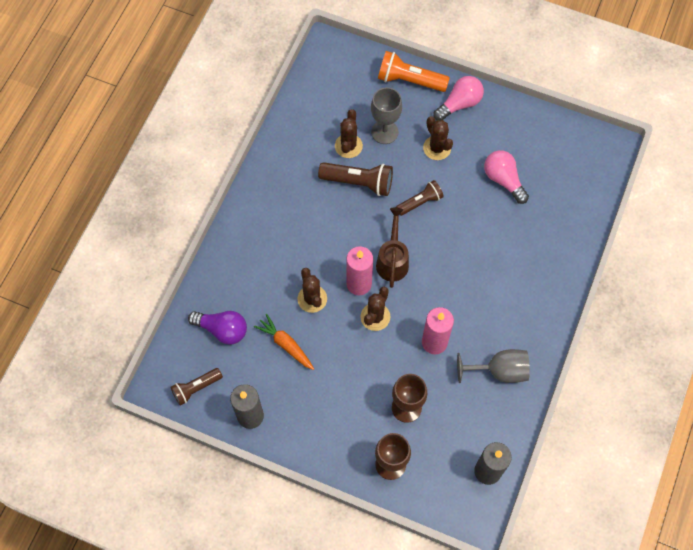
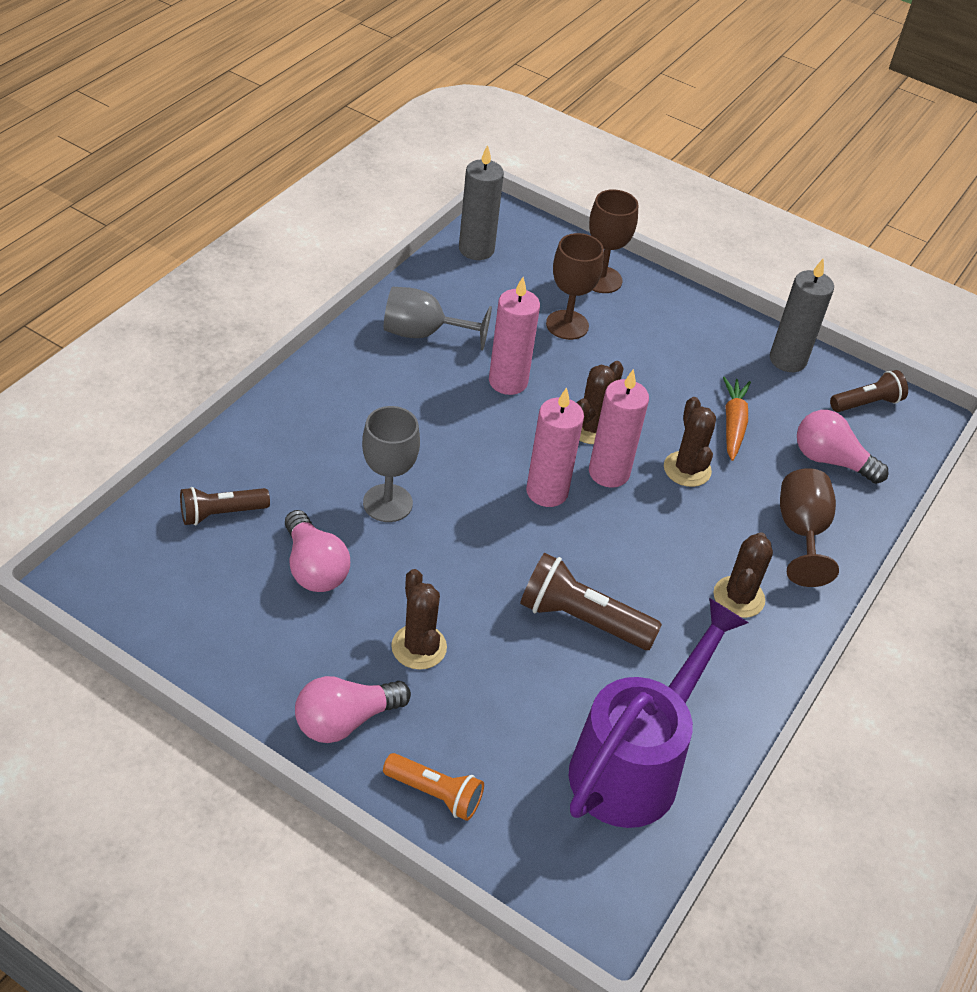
camera: 175 degrees left, 20 degrees down
(222, 330) = (830, 460): purple light bulb -> pink light bulb
(241, 268) = (801, 532): none -> brown goblet
(285, 344) = (733, 424): orange carrot -> orange carrot turned 135 degrees counterclockwise
(322, 113) = (634, 764): none -> purple watering can
(348, 146) = (590, 687): brown cactus -> brown cactus (738, 597)
(384, 132) = (513, 698): grey goblet -> grey goblet (387, 503)
(392, 260) = (547, 492): brown watering can -> pink candle
(409, 80) = (435, 793): orange flashlight -> orange flashlight, size x0.65
(420, 202) = (477, 564): brown flashlight -> brown flashlight (221, 513)

